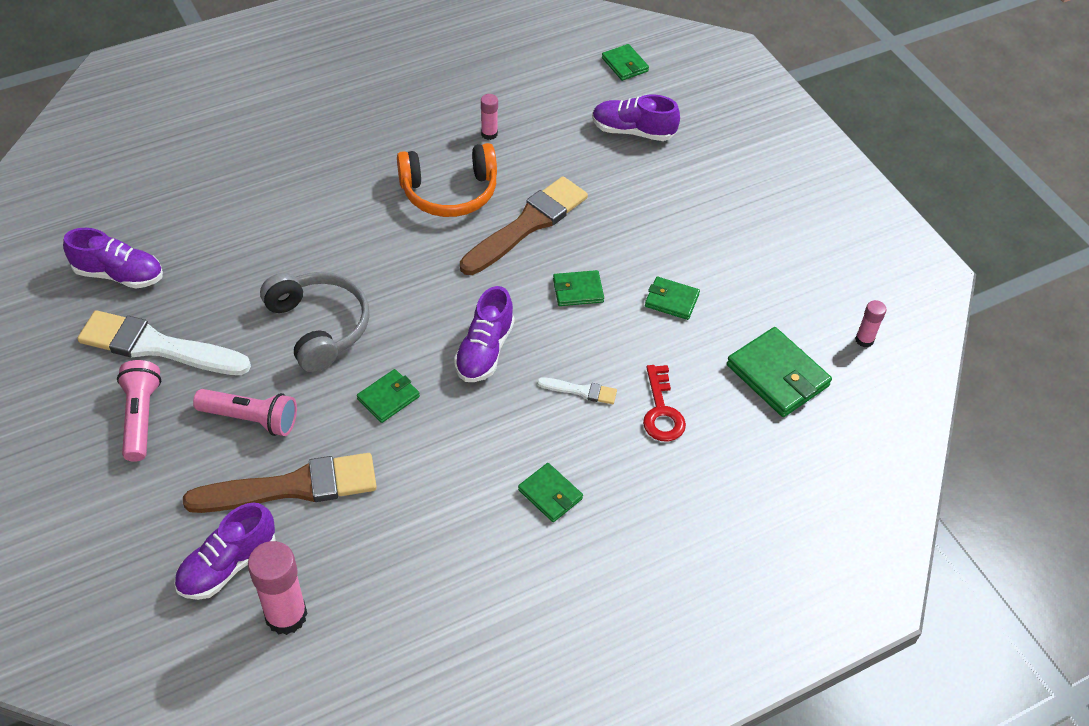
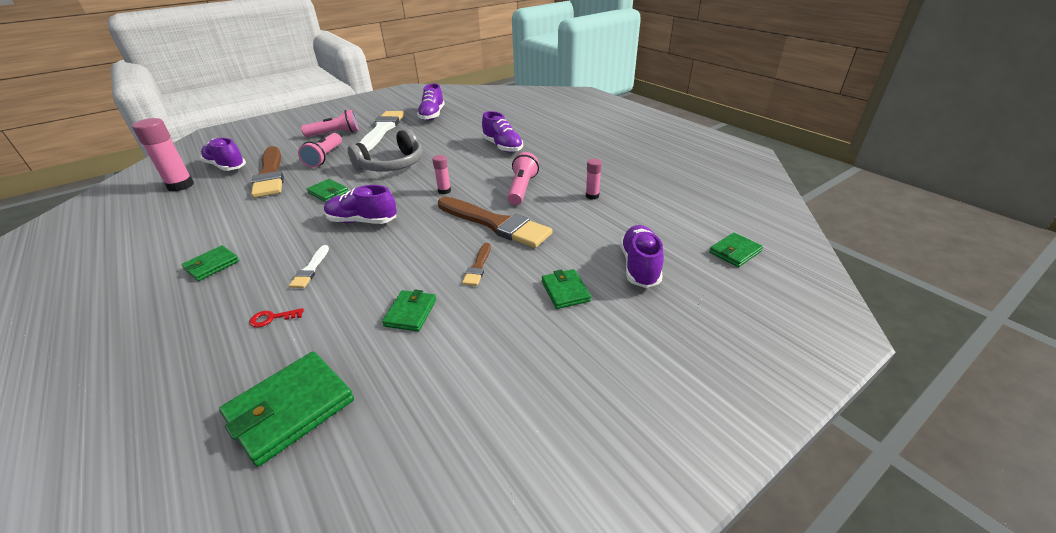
camera: 85 degrees right, 15 degrees down
(309, 195) = (502, 147): none -> purple shoe
(449, 192) = (522, 189): orange headphones -> pink flashlight
(578, 290) = (423, 256): green wallet -> green wallet (565, 291)
(608, 246) = (478, 267): none -> brown brush
(661, 411) = (272, 318): red key -> red key, size x0.57
(864, 340) = (329, 514): pink glue stick -> pink glue stick (444, 191)

